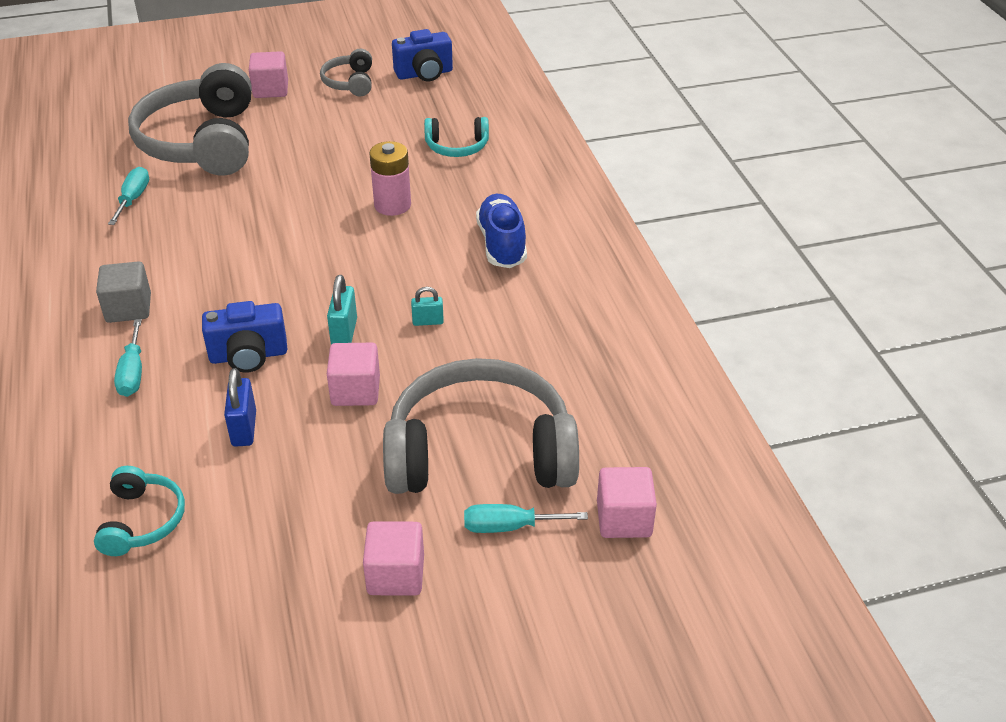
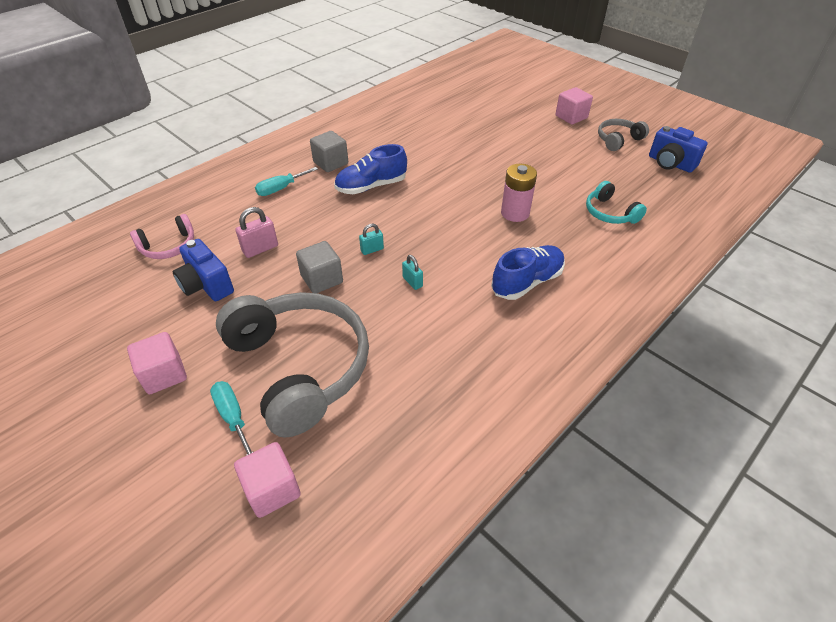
camera: 60 degrees right, 5 degrees up
(133, 199) = (420, 122): turquoise screwdriver -> none
(142, 521) = (169, 246): turquoise headphones -> pink headphones
(202, 142) = (493, 118): grey headphones -> none
(222, 291) = (371, 186): none -> blue shoe
(244, 428) = (260, 249): blue padlock -> pink padlock
(248, 356) = (323, 222): blue camera -> blue camera (206, 285)
(344, 333) = (372, 250): turquoise padlock -> turquoise padlock, size x0.65
(355, 391) = (322, 279): pink cube -> grey cube

